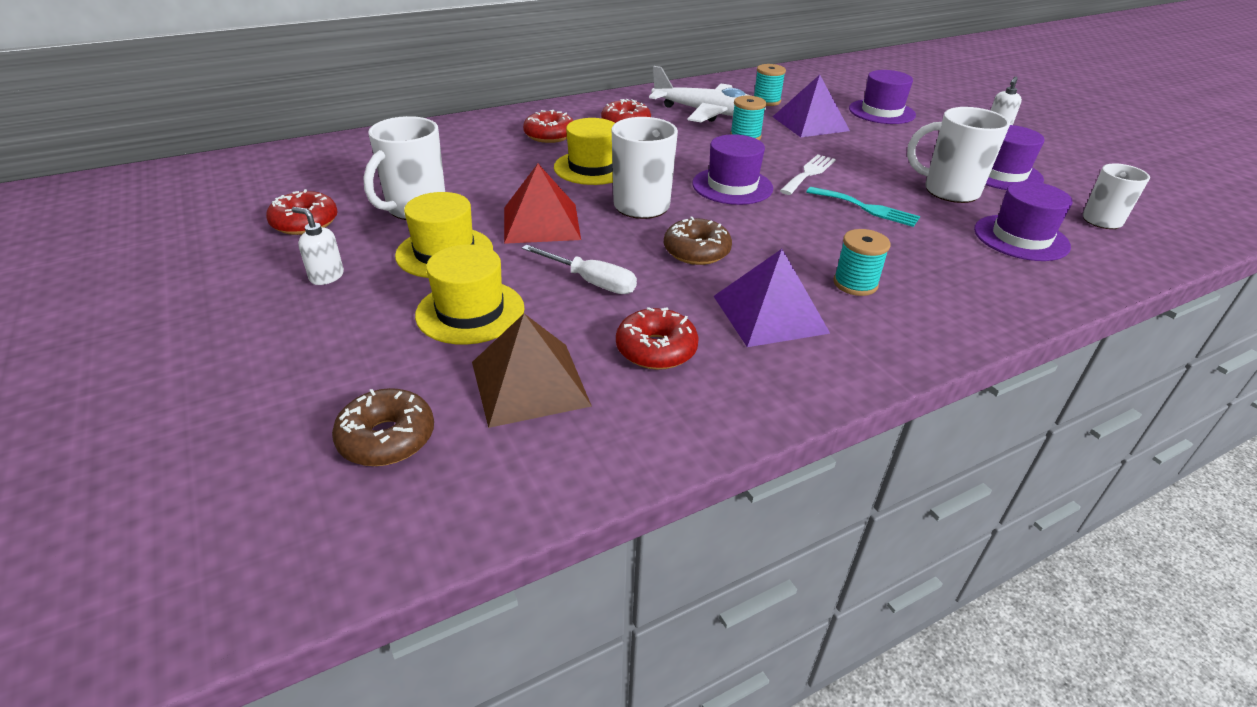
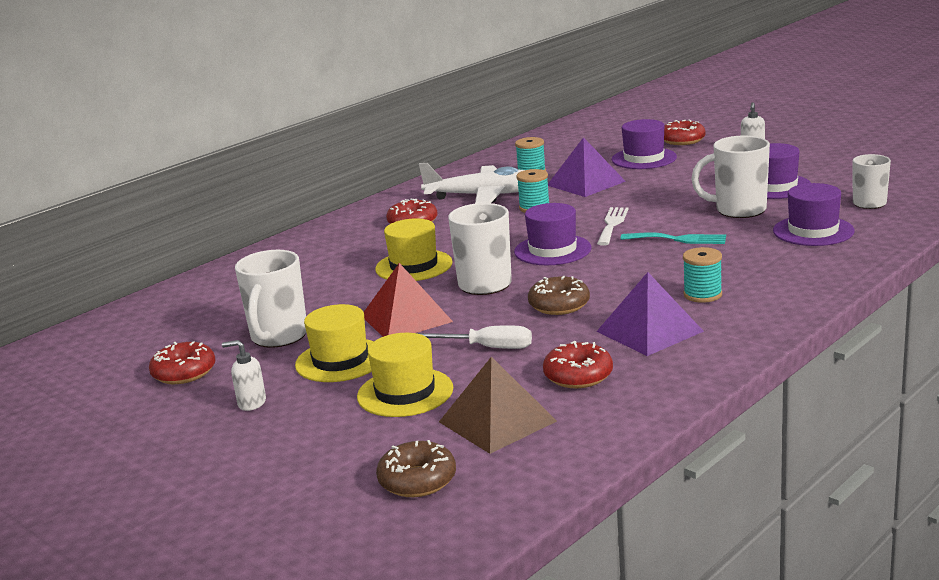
camera: 15 degrees left, 15 degrees down
(549, 135) = (347, 249): red donut -> red donut (682, 140)

